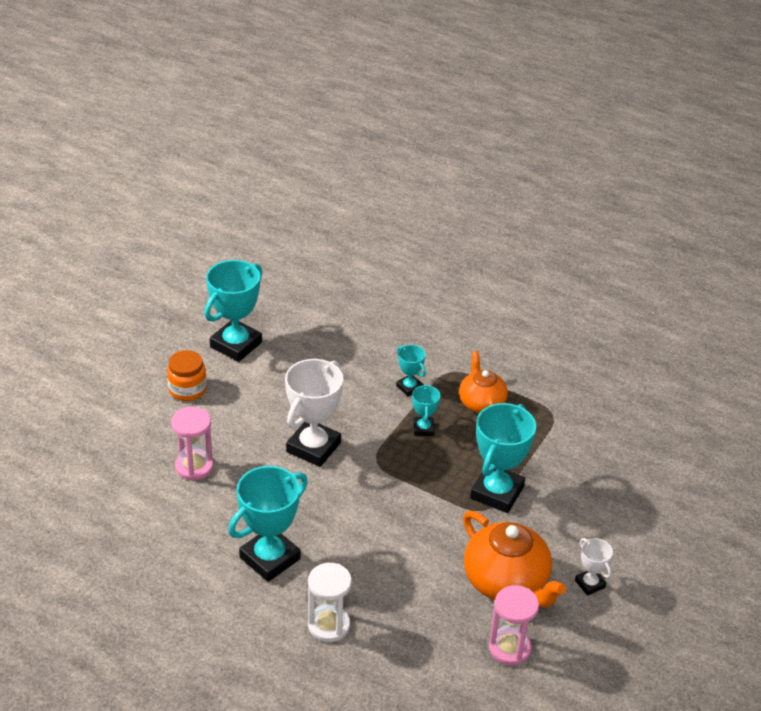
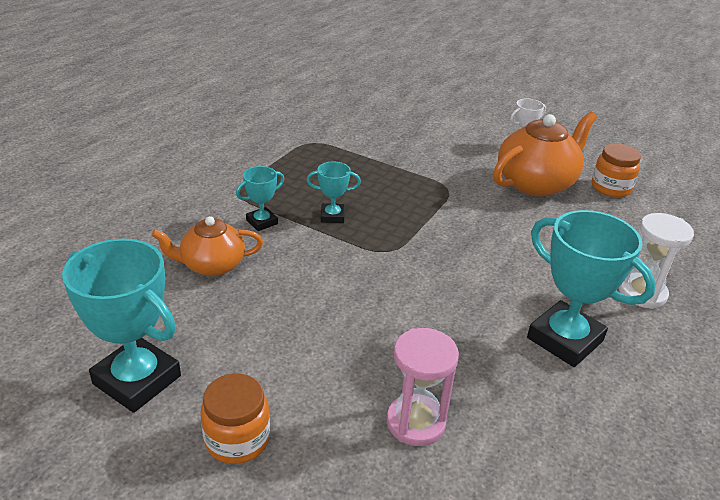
camera: 90 degrees left, 5 degrees down
(313, 447) = (367, 299): white trophy -> none
(481, 403) = (292, 178): orange teapot -> orange teapot (212, 265)
(497, 492) = (423, 179): turquoise trophy -> none
(509, 648) = (611, 188): pink hourglass -> orange jar

